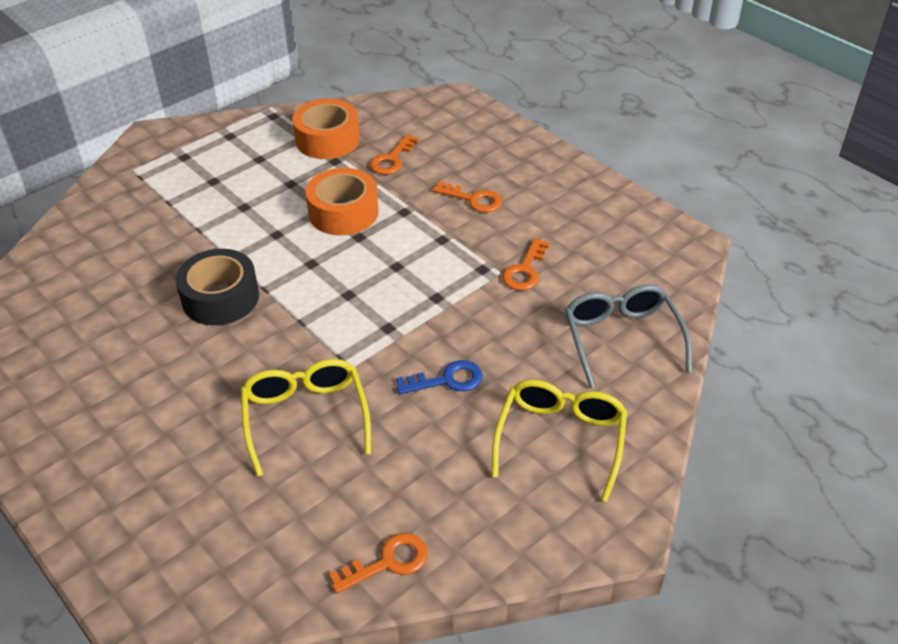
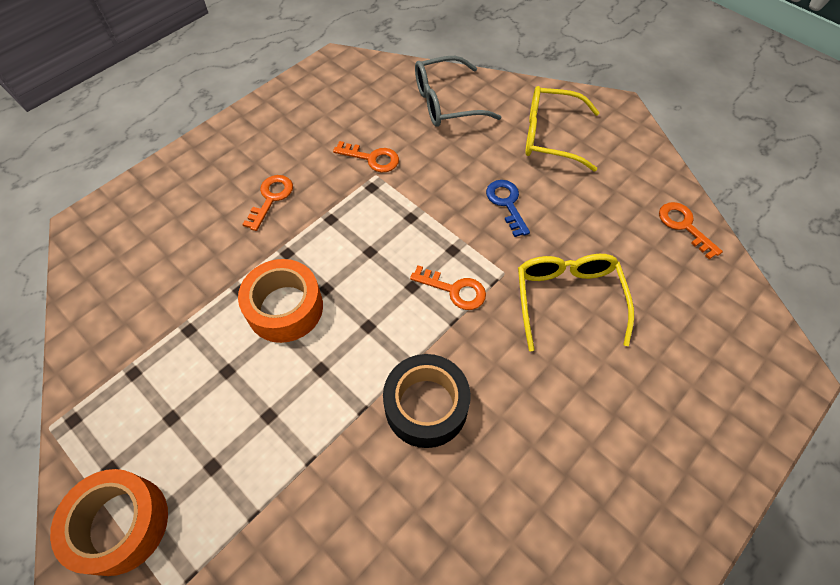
camera: 95 degrees left, 15 degrees up
(305, 417) = (567, 298): yellow glasses -> yellow glasses turned 105 degrees clockwise
(327, 140) = (143, 344): orange tape -> orange tape (121, 524)
(392, 159) = (194, 273): orange key -> orange key (454, 290)

